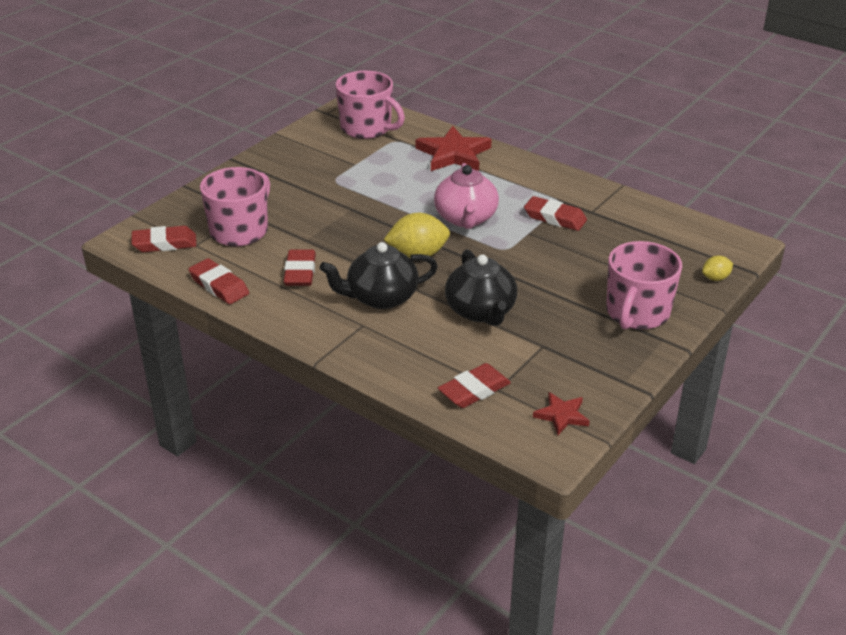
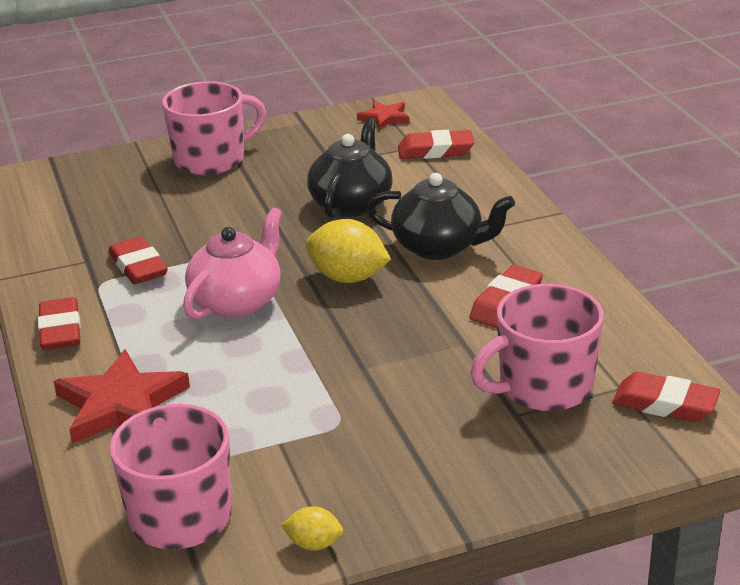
camera: 145 degrees left, 5 degrees down
(219, 286) = (619, 319): red eraser -> red eraser (60, 330)
(715, 278) = (93, 162): yellow lemon -> yellow lemon (314, 544)

